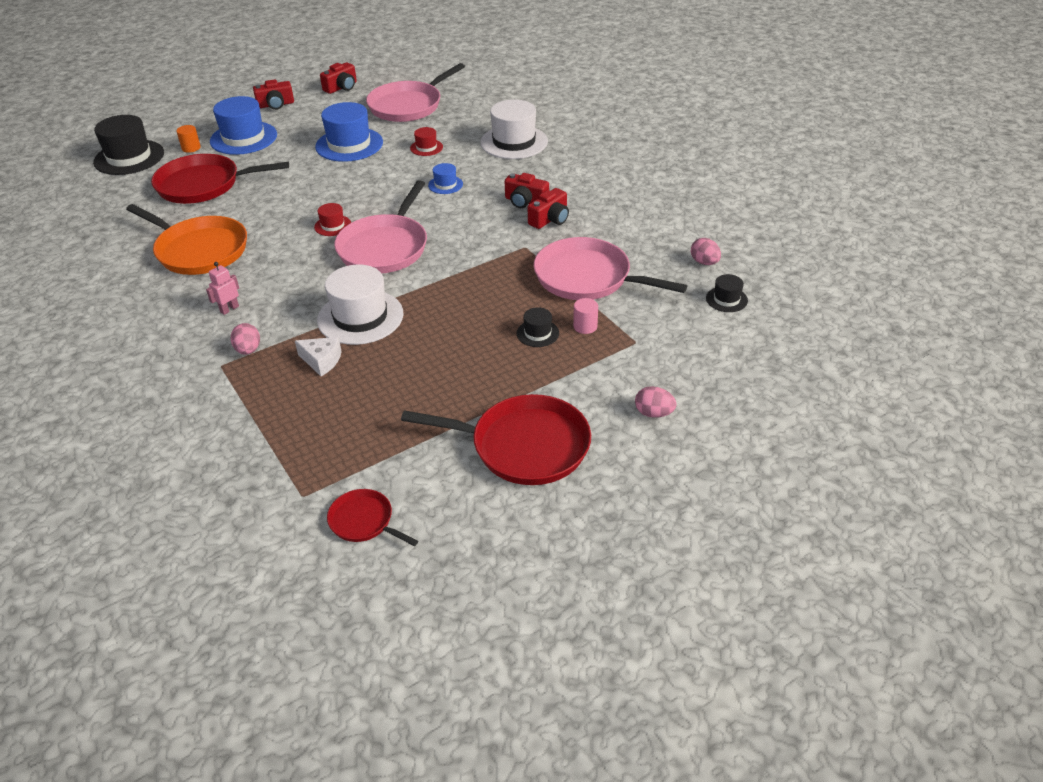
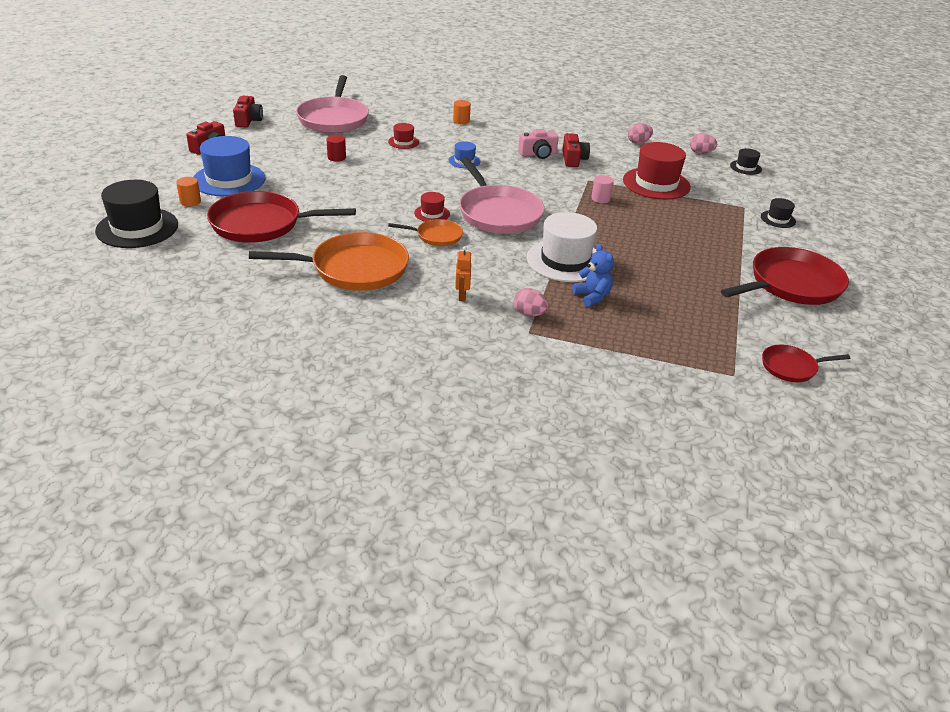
camera: 45 degrees left, 5 degrees down
(203, 185) = (261, 224): red pan -> red pan turned 45 degrees clockwise
(229, 309) = (461, 296): pink robot -> orange robot
(301, 248) = (436, 236): none -> orange pan
(322, 361) = (592, 297): white cheese -> blue teddy bear
(349, 144) = (336, 157): blue hat -> red cylinder
(514, 142) = (461, 121): white hat -> orange cylinder
(525, 201) = (538, 154): red camera -> pink camera
(537, 333) = (687, 224): black hat -> black hat (778, 219)
(585, 326) = (704, 210): pink cylinder -> pink cylinder (600, 199)
(587, 277) = (656, 183): pink pan -> red hat
(653, 413) = (817, 238): pink egg -> pink egg (638, 142)

